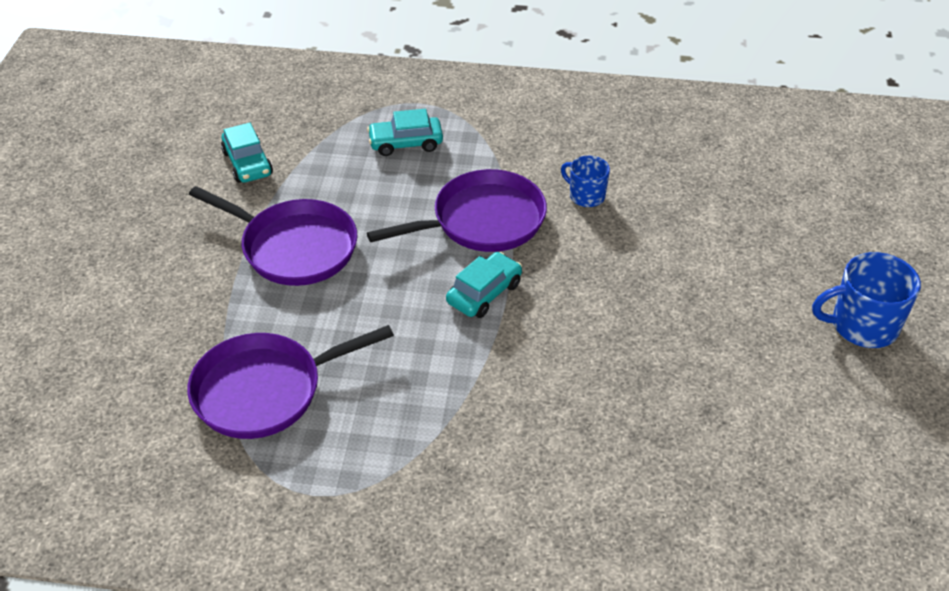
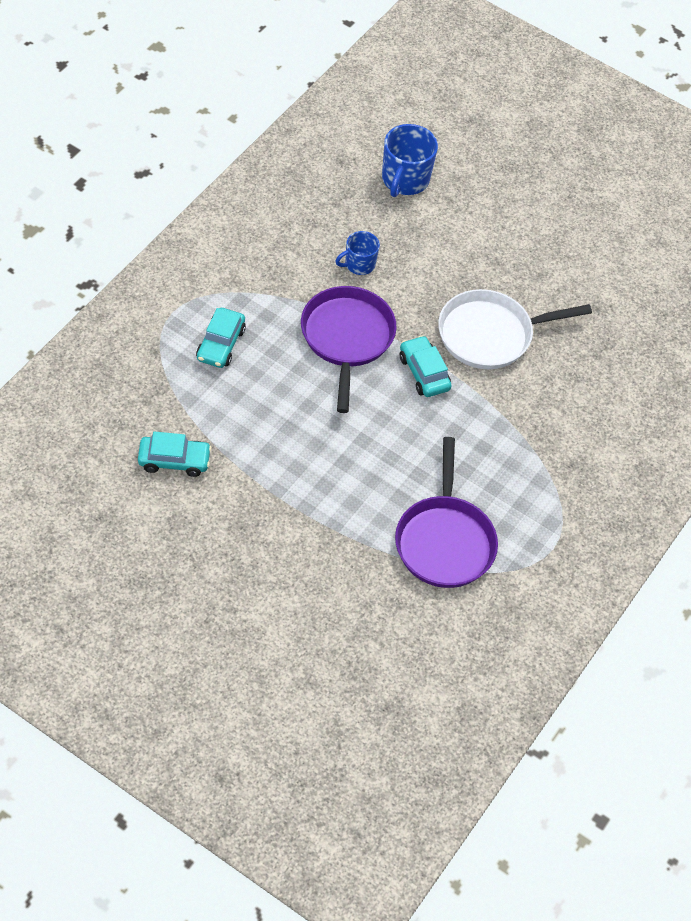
camera: 70 degrees left, 10 degrees up
(294, 247) = (302, 468): purple pan -> none
(582, 328) = (490, 334): none -> white pan
(862, 326) = (573, 192): blue mug -> blue mug (405, 180)

